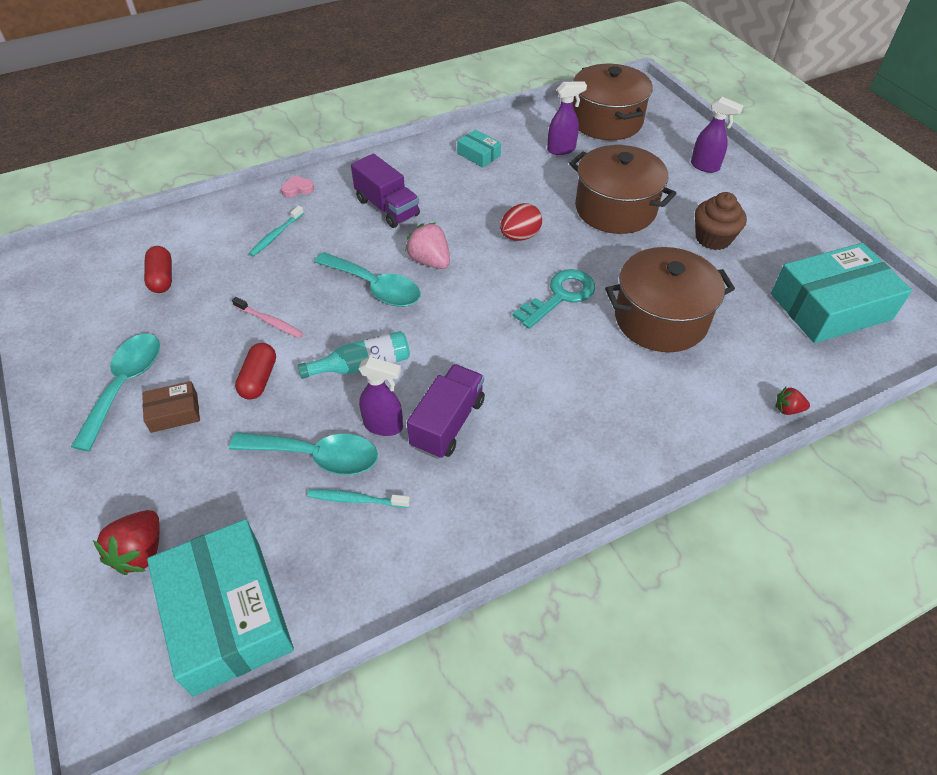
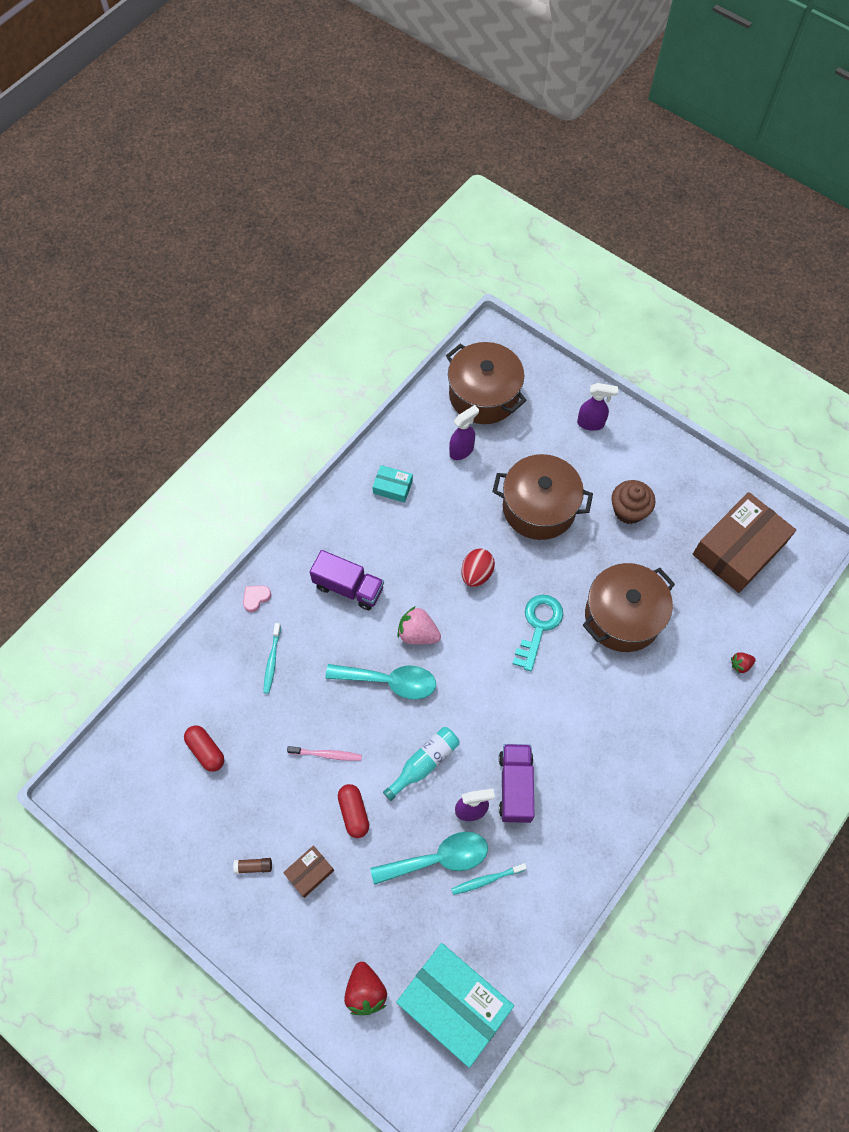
camera: 25 degrees left, 15 degrees up
(125, 385) = (253, 866): turquoise spoon -> brown glue stick
(830, 306) = (739, 549): turquoise box -> brown box

